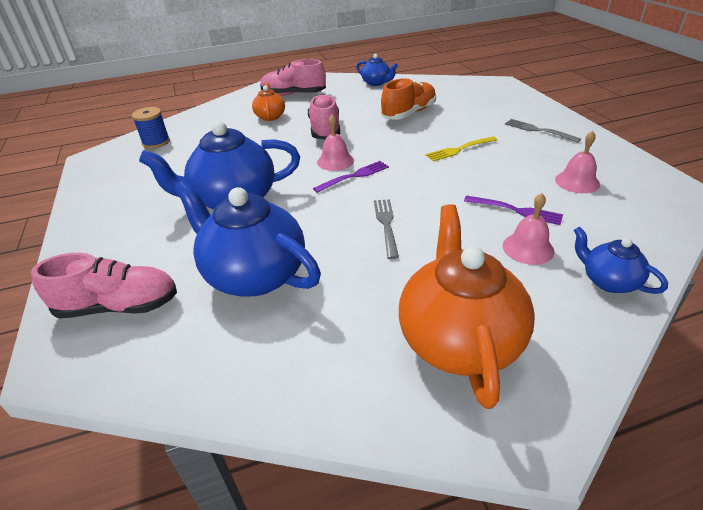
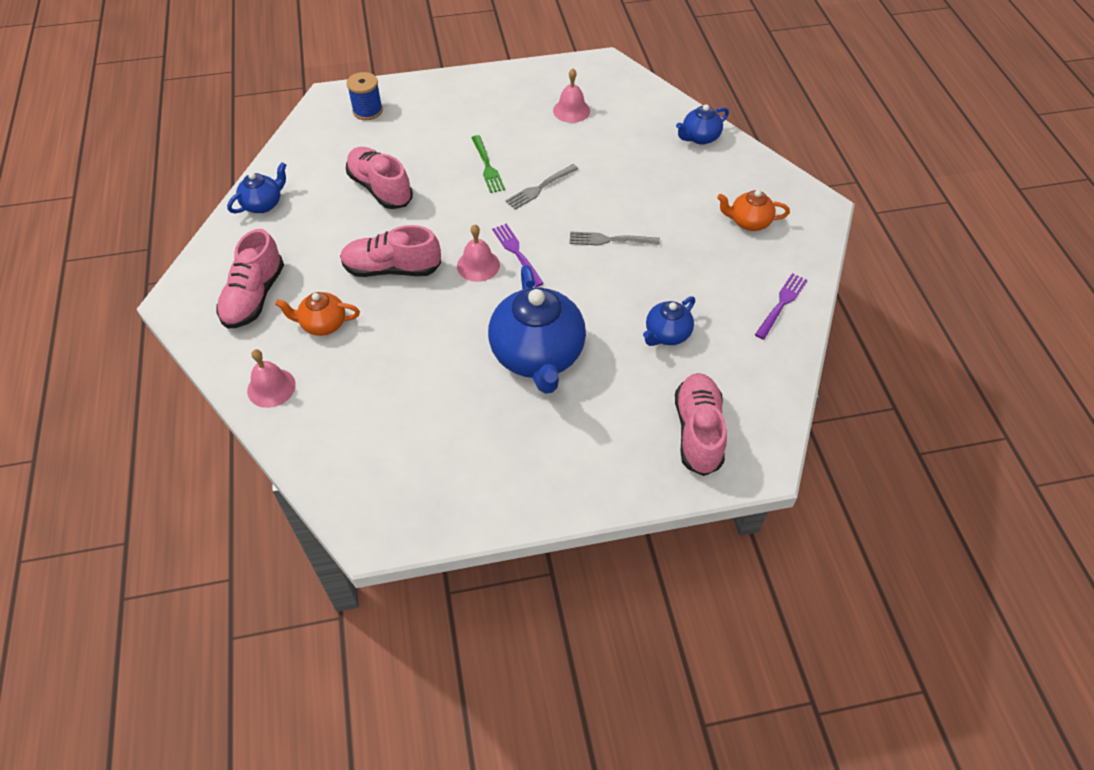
camera: 85 degrees left, 15 degrees up
(156, 142) = (352, 457): blue spool -> blue spool (367, 111)
(254, 274) = (667, 334): blue teapot -> blue teapot, size x0.50
(409, 113) = (380, 188): orange shoe -> pink shoe
(458, 339) = (749, 222): orange teapot -> orange teapot, size x0.50
(459, 149) = (487, 166): yellow fork -> green fork
(516, 210) = (606, 157): purple fork -> purple fork (781, 304)
(528, 248) = (657, 164): pink bell -> pink bell (271, 387)
(538, 130) = (468, 104): grey fork -> grey fork (540, 188)

